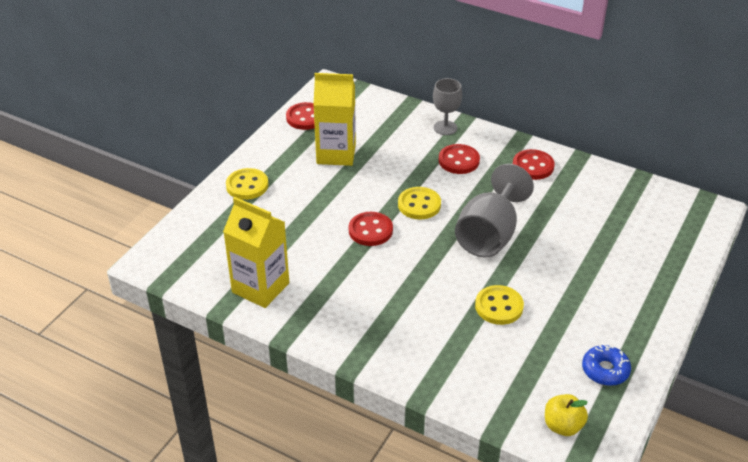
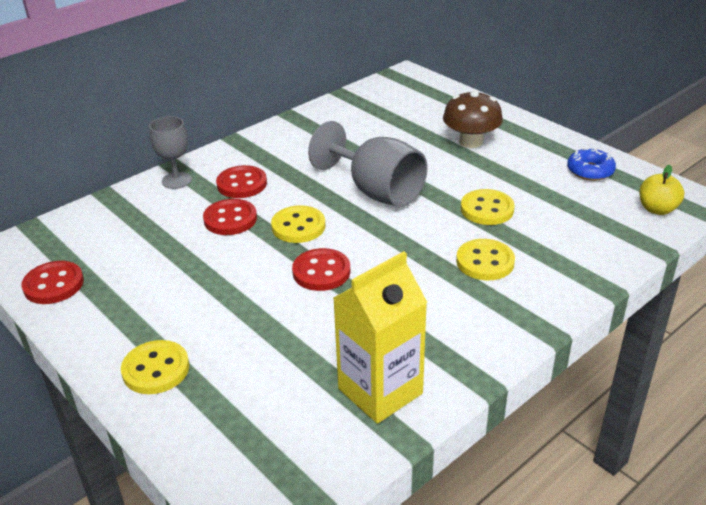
camera: 70 degrees left, 5 degrees down
(336, 154) = (154, 271): yellow carton -> none
(423, 317) = (485, 262): none -> yellow button
(533, 166) = (286, 142): red button -> red button (230, 219)
(607, 278) = (471, 141): none -> brown mushroom

